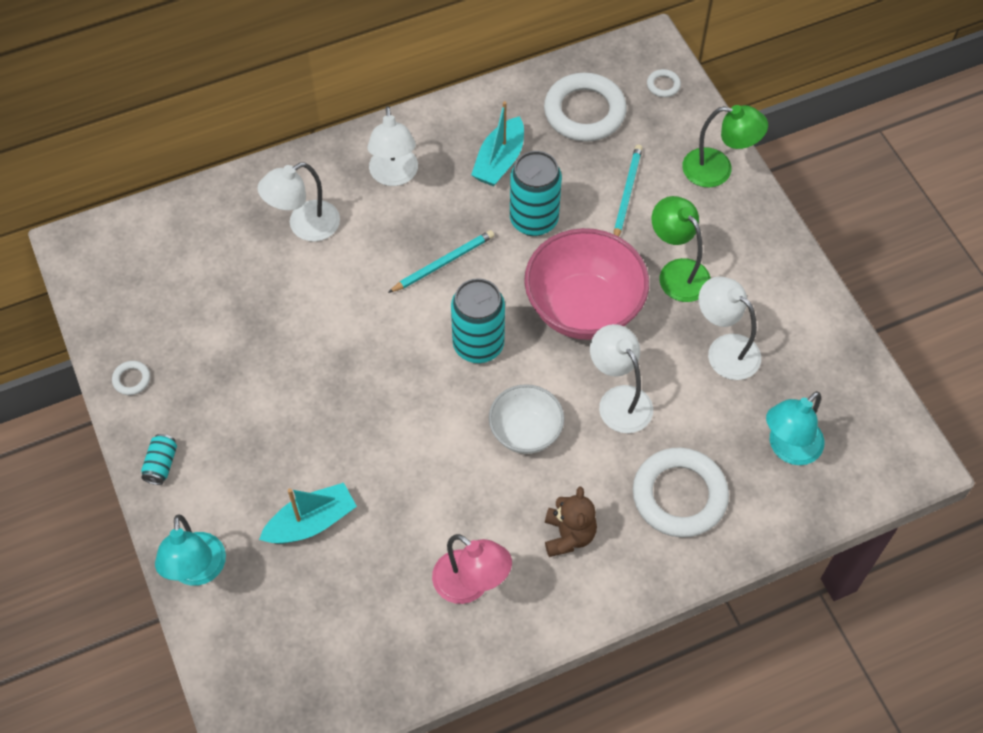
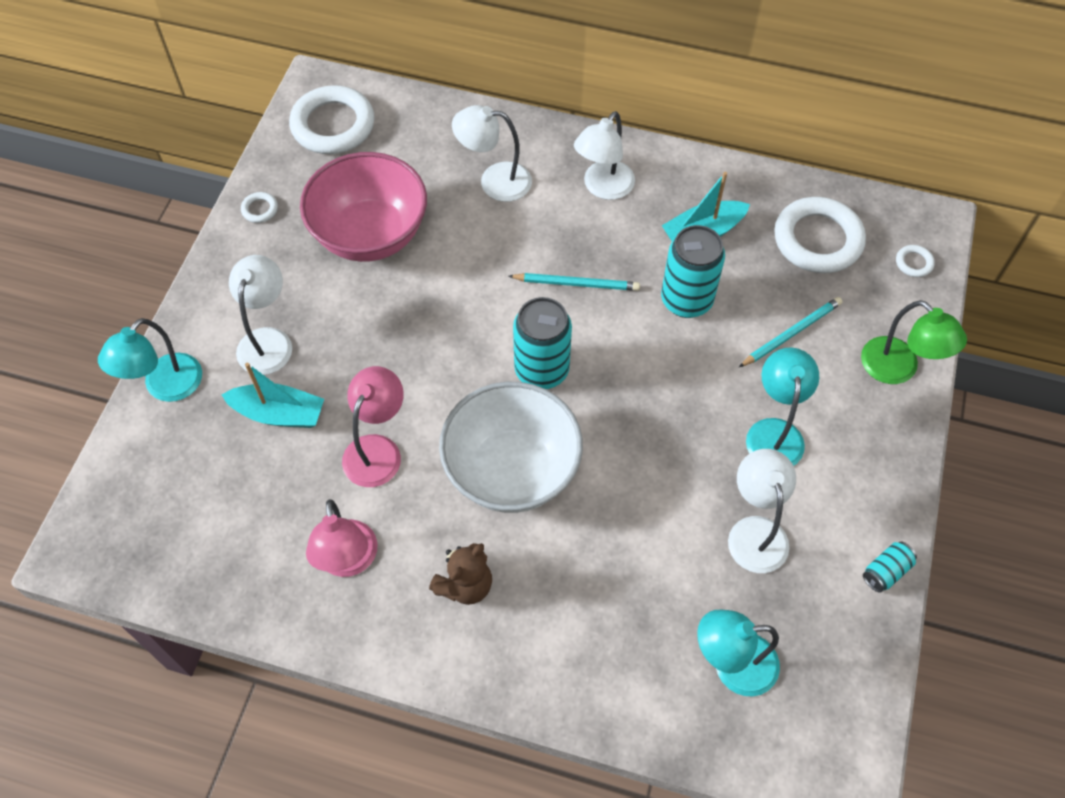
camera: 40 degrees right, 0 degrees up
(161, 464) = (219, 287): turquoise can -> turquoise can (886, 571)
(413, 491) = (377, 449): none -> pink lamp
(525, 432) = (512, 471): white bowl -> white bowl, size x1.71
(583, 308) = (659, 404): pink bowl -> pink bowl (370, 235)
(619, 400) = (617, 503): white lamp -> white lamp (268, 340)
(677, 272) = (774, 432): green lamp -> turquoise lamp
(679, 495) = (592, 627): white ring -> white ring (333, 125)

